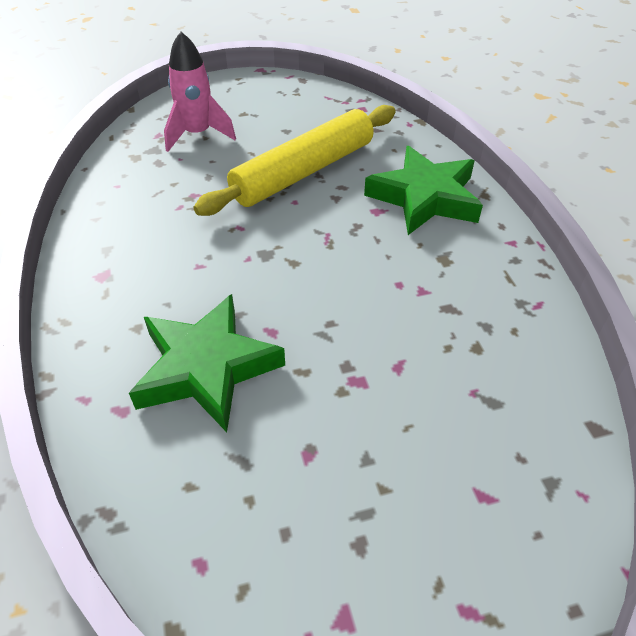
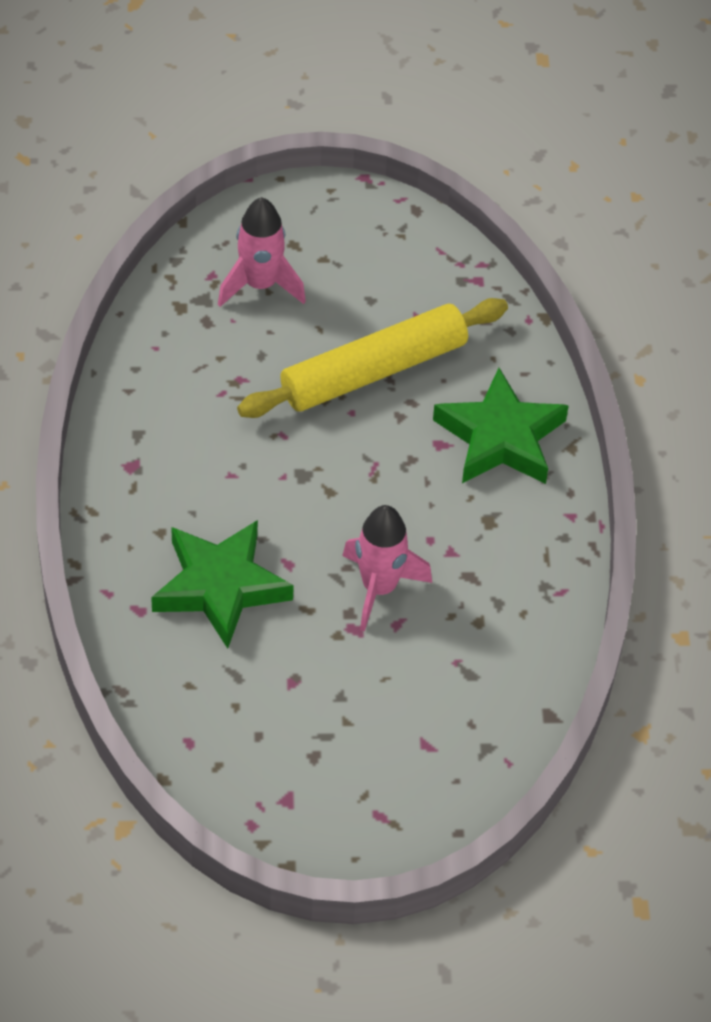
camera: 10 degrees right, 5 degrees up
(368, 336) = (379, 588): none -> pink rocket

